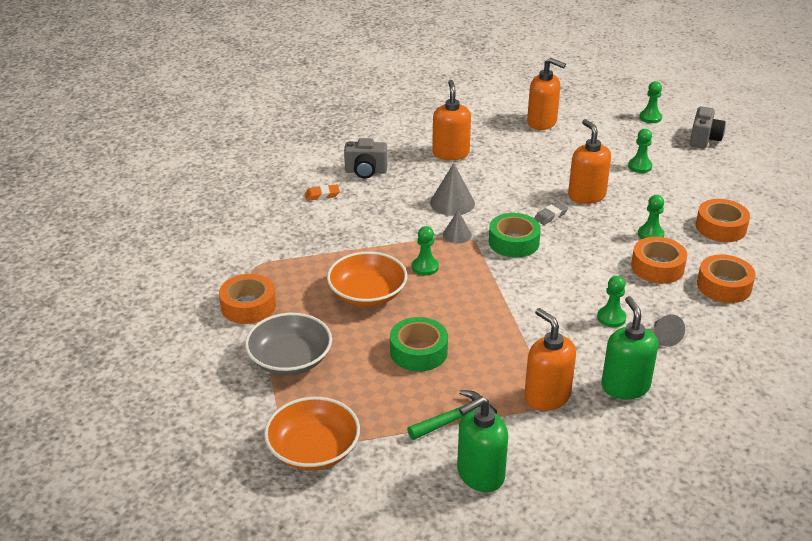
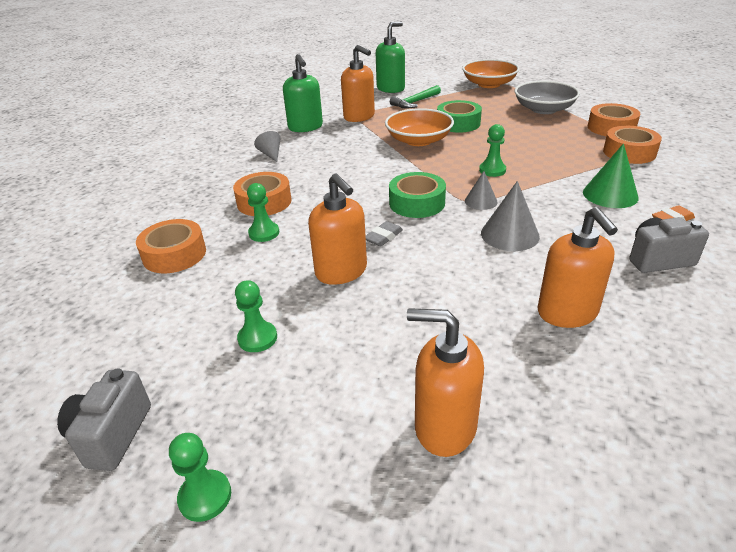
camera: 170 degrees right, 0 degrees up
(344, 223) = (610, 194): none -> green cone
(367, 294) = (526, 146): orange bowl -> orange bowl (419, 140)
(611, 318) = (313, 159): green pawn -> none
(724, 286) = (202, 195): orange tape -> orange tape (629, 152)

